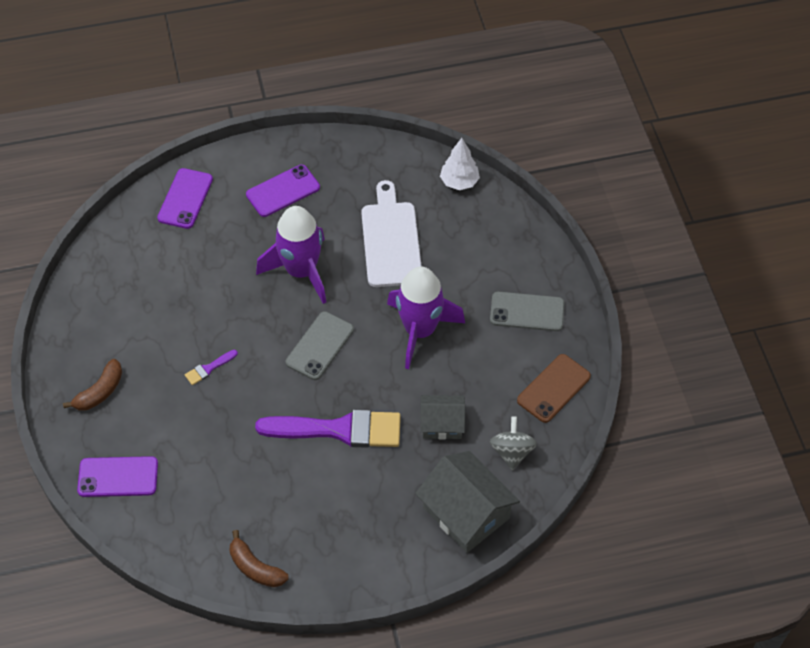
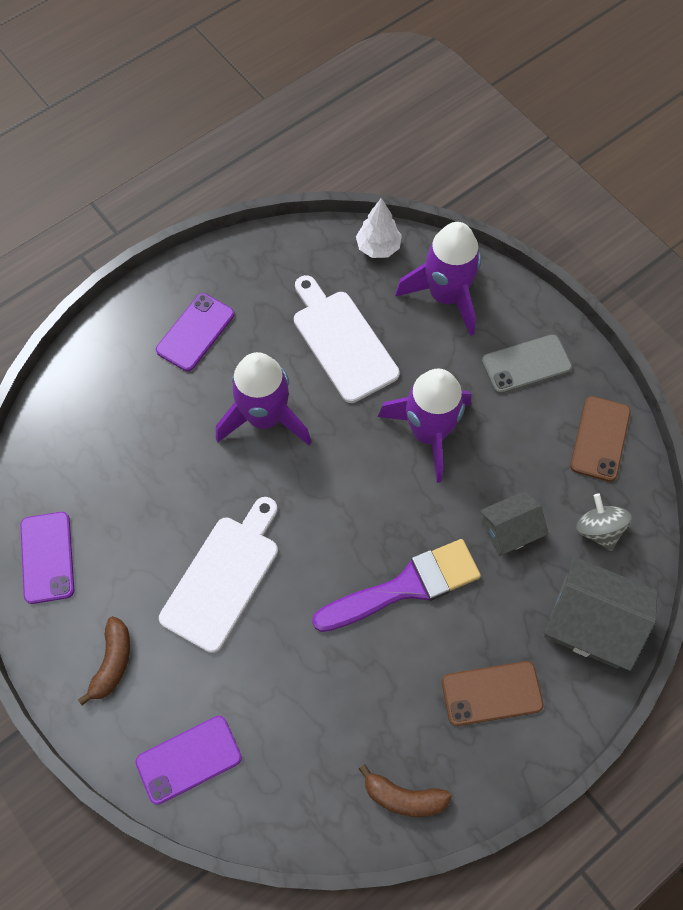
camera: 25 degrees left, 10 degrees up
(185, 199) = (90, 385): purple phone -> purple phone (47, 557)
(209, 368) = (223, 577): purple brush -> white cutting board
(320, 346) = (332, 496): grey phone -> none
(360, 528) = (491, 693): none -> brown phone
(492, 237) = (446, 296): none -> purple rocket

